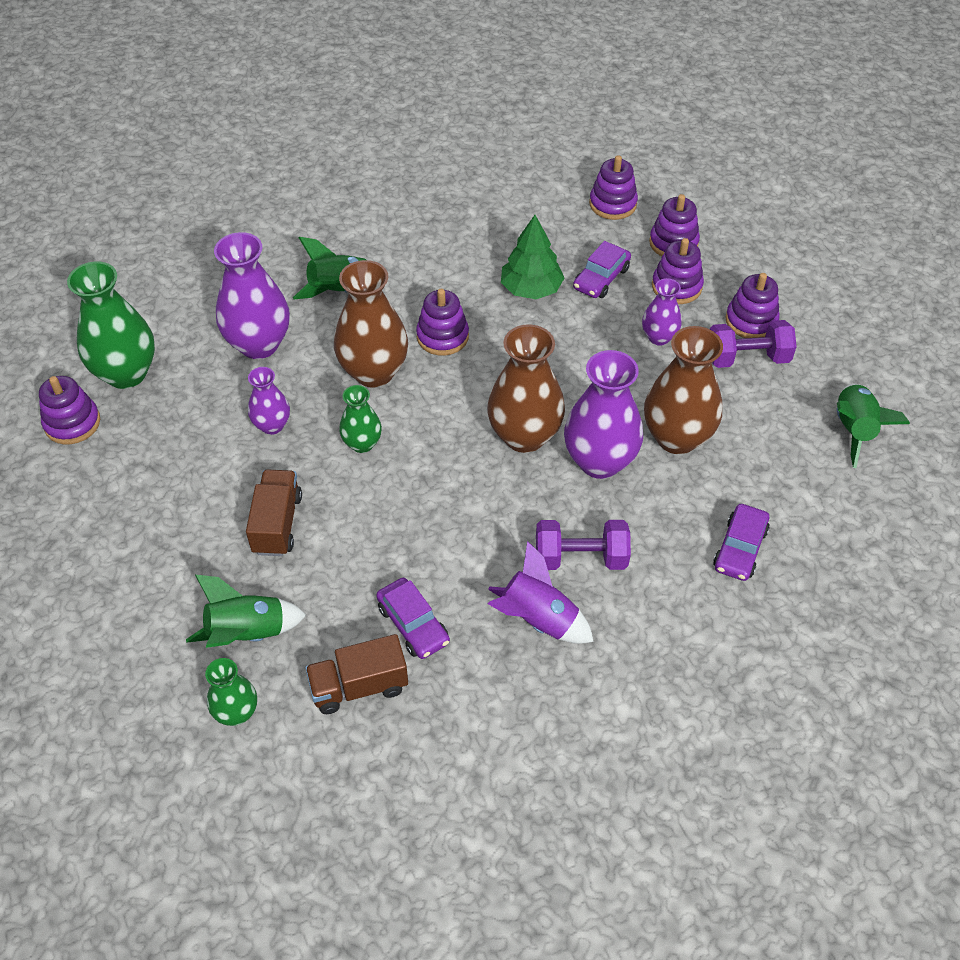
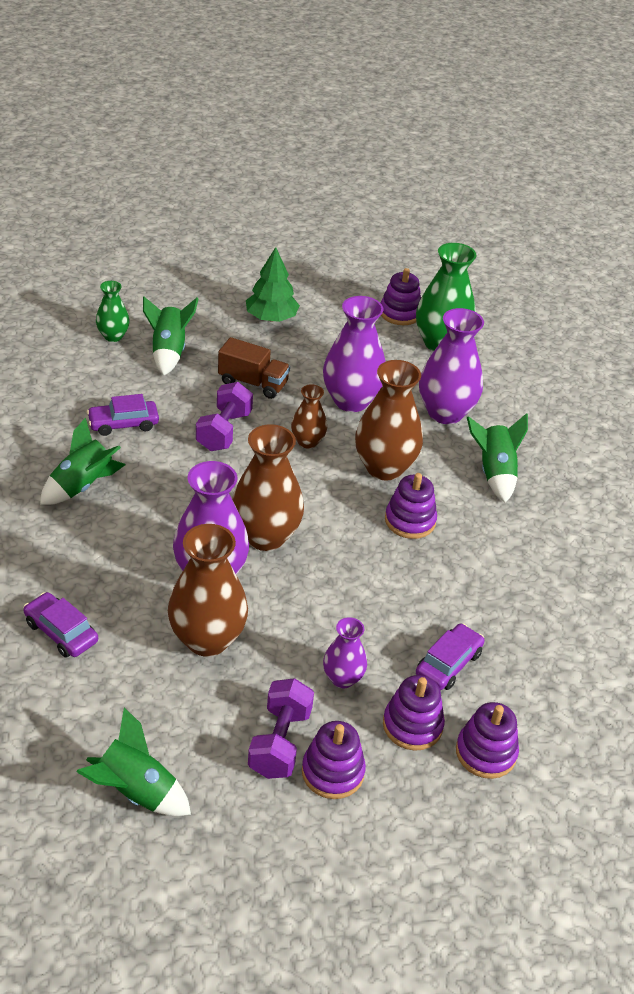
camera: 105 degrees right, 10 degrees down
(272, 425) = (351, 401): purple vase -> purple vase, size x1.82
(359, 686) = (93, 388): brown truck -> none
(362, 443) = (307, 441): green vase -> brown vase
(531, 289) = (451, 602): green tree -> green tree (271, 318)
(538, 619) = (82, 486): purple rocket -> green rocket
(580, 558) = (120, 528): purple dumbbell -> purple dumbbell (224, 431)
(601, 278) = (448, 664): purple car -> purple car turned 75 degrees clockwise
(612, 204) = (570, 721): purple stacking toy -> none

